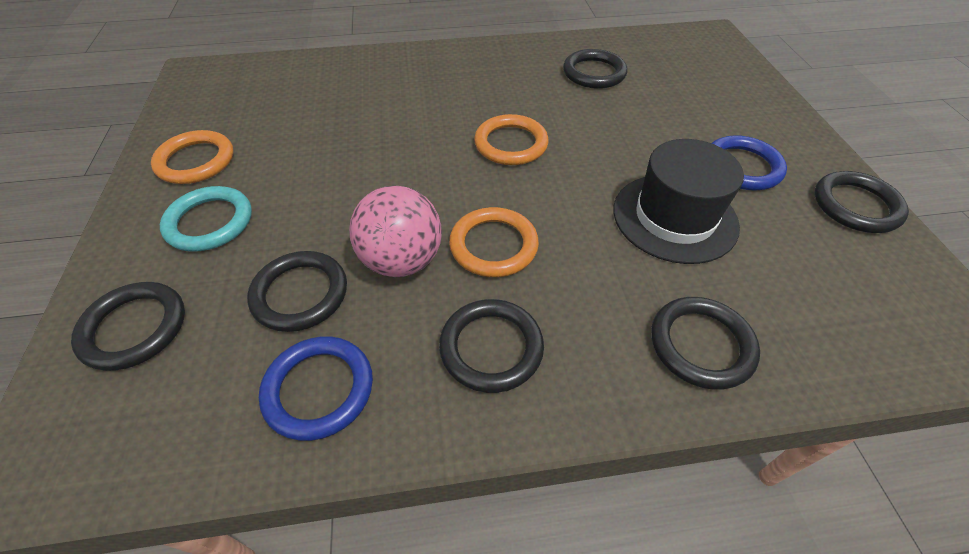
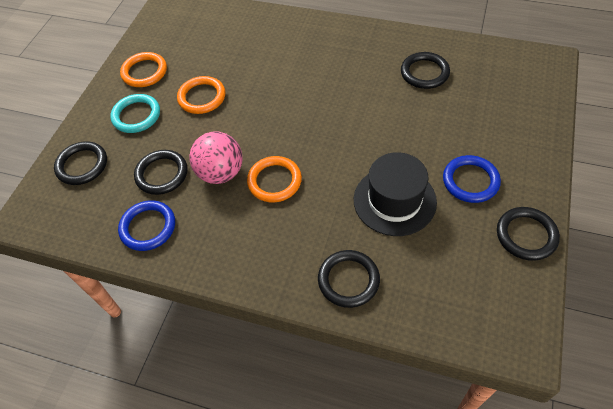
camera: 30 degrees right, 5 degrees up
(491, 348) = (238, 238): black ring -> none
(511, 144) = (328, 115): orange ring -> orange ring (202, 97)

